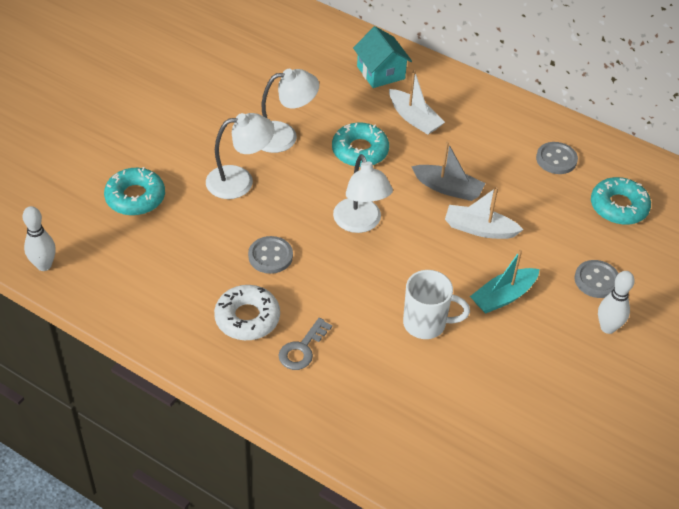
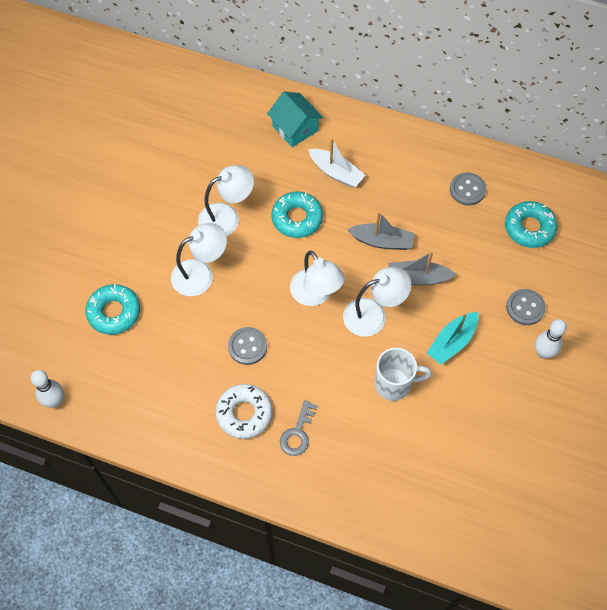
camera: 10 degrees left, 15 degrees up
(420, 254) = (373, 314): none -> white lamp
(479, 229) = (417, 278): white boat -> grey boat

